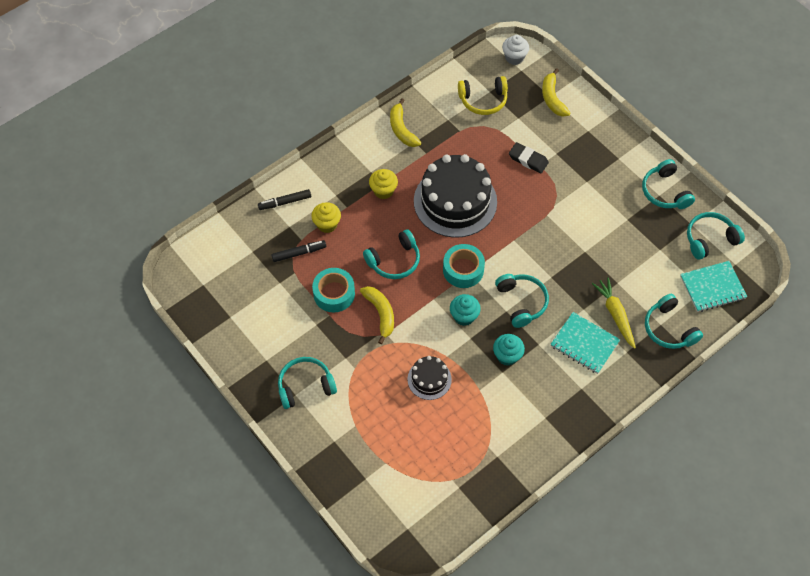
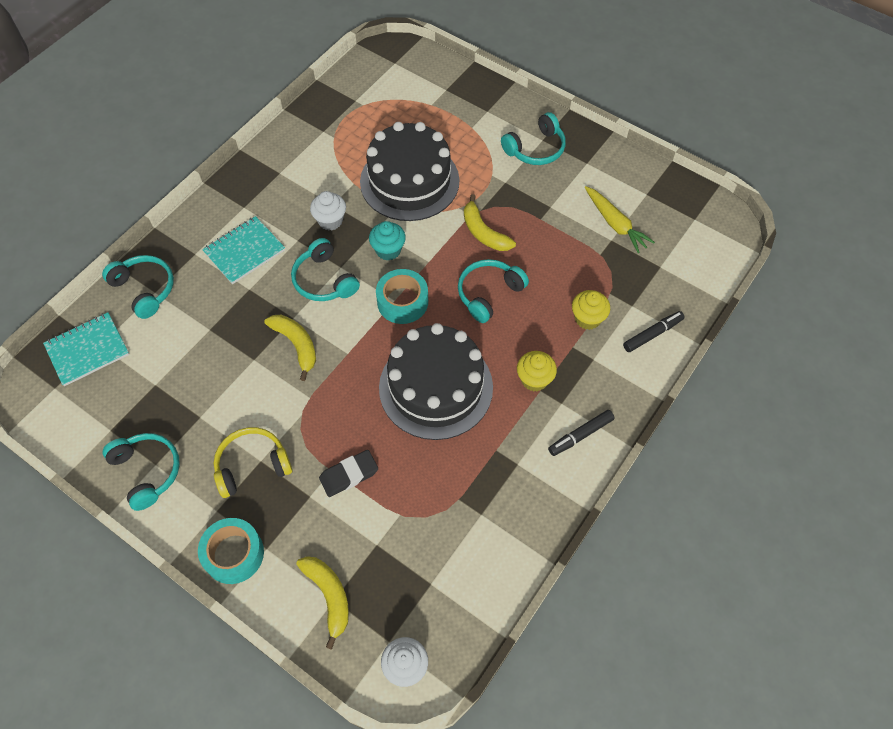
camera: 165 degrees right, 0 degrees up
(299, 253) = (605, 277): black marker -> black marker (580, 435)
(334, 294) = (544, 241): turquoise tape -> turquoise tape (234, 554)
(402, 129) = (542, 480): yellow banana -> yellow banana (296, 345)
(429, 379) = (409, 181): black cake -> black cake, size x2.06
(483, 100) = (437, 563): yellow headphones -> yellow headphones (252, 466)
(507, 356) = (330, 221): turquoise cupcake -> white cupcake
(528, 160) = (349, 475): black eraser -> black eraser turned 45 degrees counterclockwise
(584, 344) = (244, 251): turquoise notebook -> turquoise notebook turned 60 degrees counterclockwise
(615, 314) = (210, 291): yellow carrot -> yellow carrot (615, 224)
(710, 239) = (86, 414): turquoise headphones -> none

